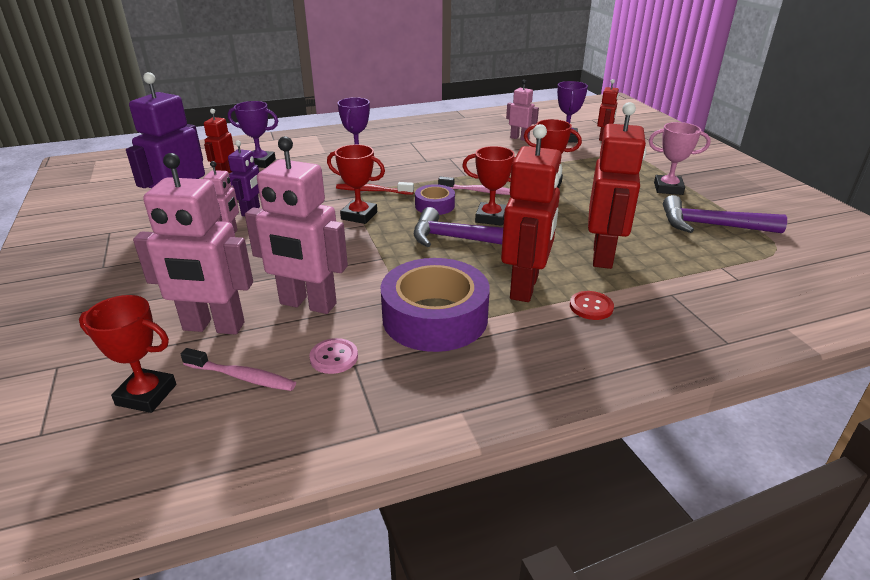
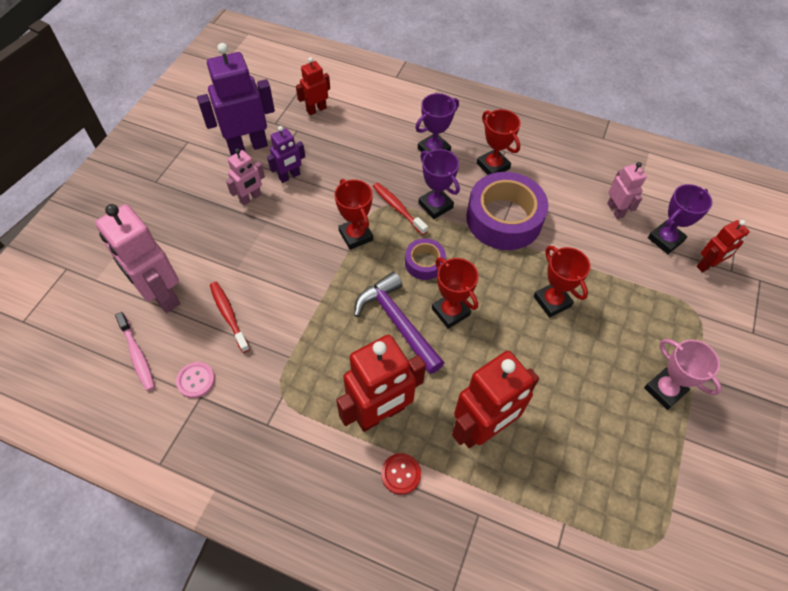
camera: 40 degrees right, 25 degrees up
(146, 395) = (85, 330): red trophy -> red trophy (493, 166)
(260, 162) = (354, 109): purple trophy -> purple trophy (435, 205)
(307, 304) = (228, 315): pink robot -> red toothbrush
(435, 317) = (288, 393): purple tape -> purple tape (504, 219)
(479, 191) = (482, 269): pink toothbrush -> none
(711, 225) = (632, 470): purple hammer -> none

